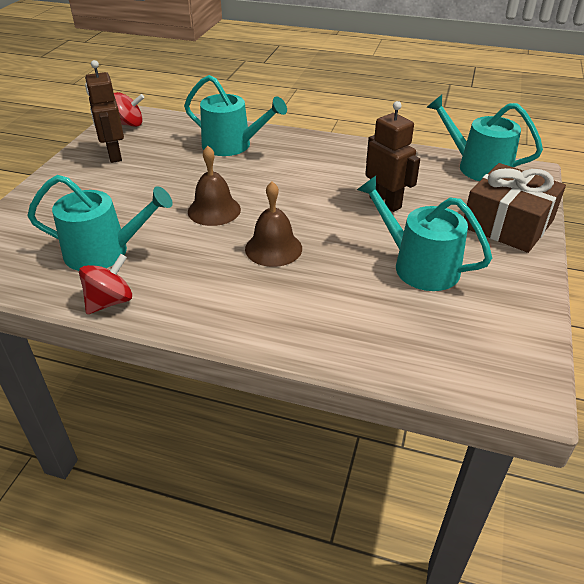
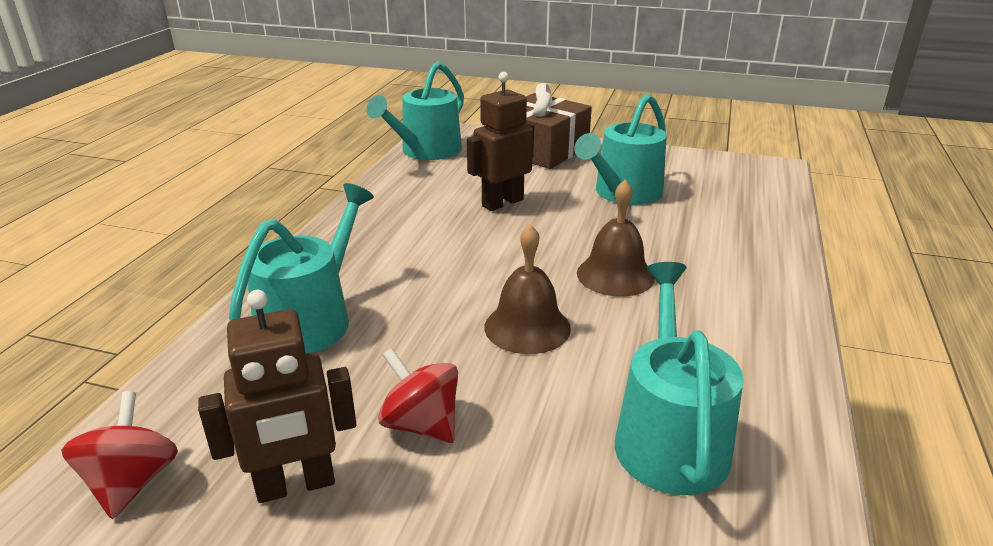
camera: 90 degrees left, 10 degrees down
(110, 301) = (789, 409): red spinning top -> red spinning top (421, 424)

